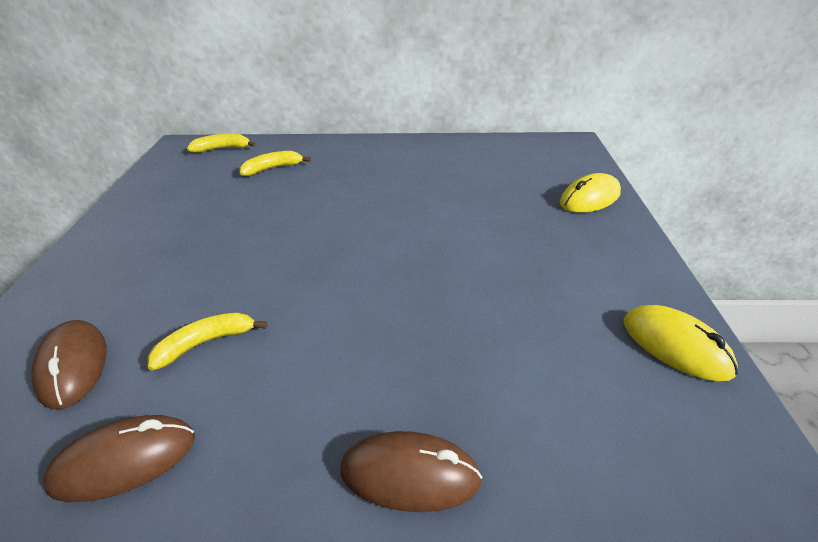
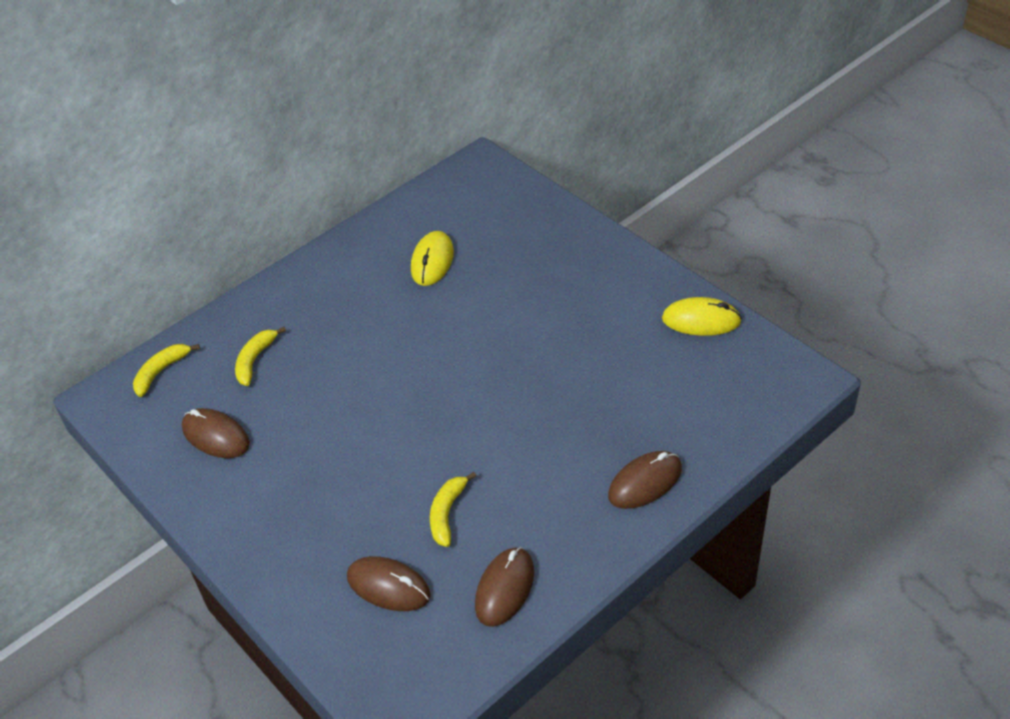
camera: 40 degrees left, 10 degrees up
(184, 192) = (216, 436): none -> brown mouse
(589, 198) = (554, 226): yellow mouse -> yellow mouse (432, 261)

